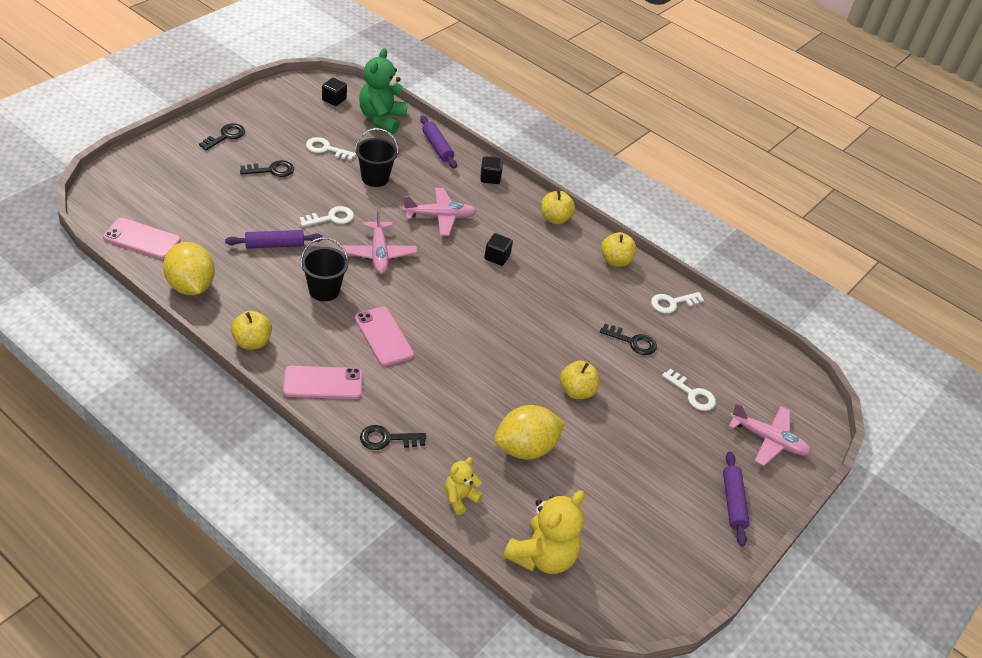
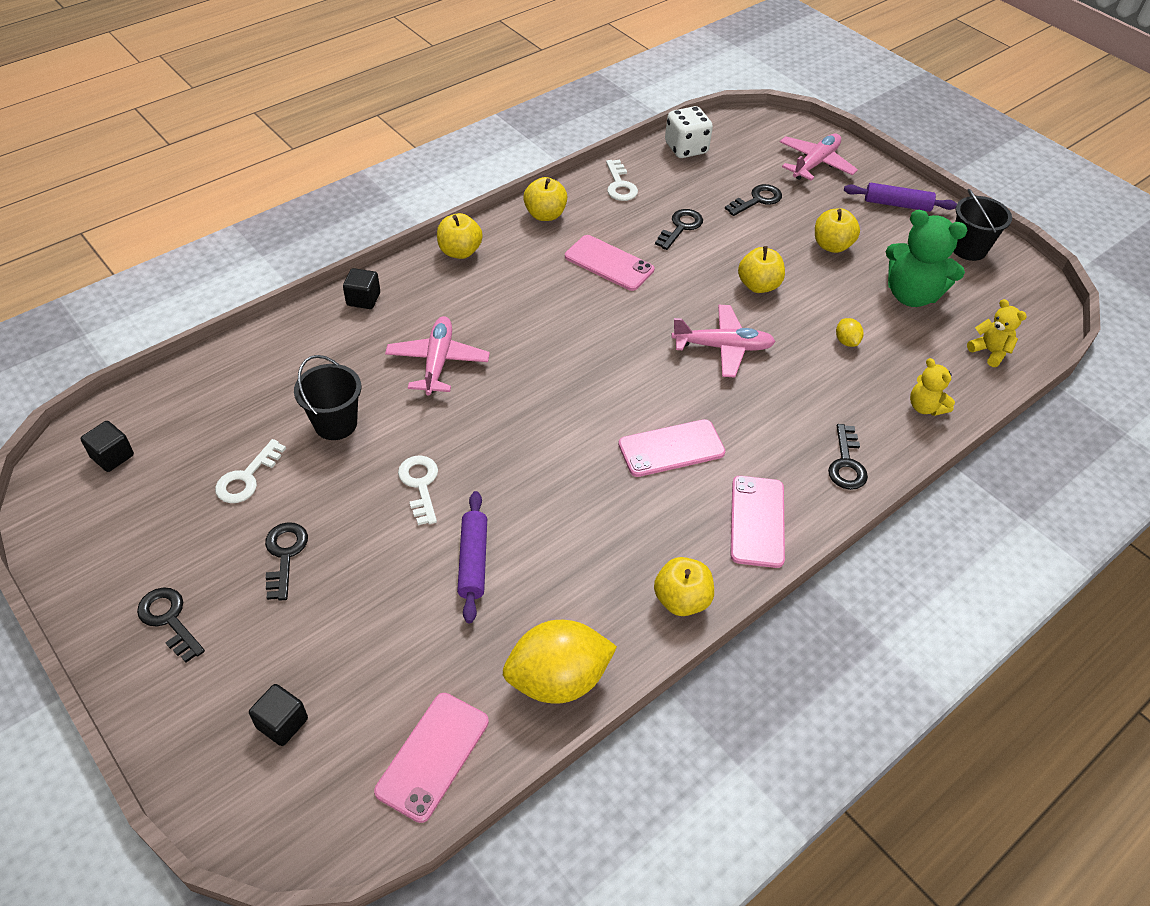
camera: 75 degrees left, 5 degrees up
(324, 290) = (578, 506): black bucket -> black bucket (968, 249)
(379, 254) = (508, 436): pink plane -> pink plane (723, 347)
(382, 119) = (188, 400): green teddy bear -> green teddy bear (911, 295)
(437, 147) = (278, 344): purple rolling pin -> none
(497, 257) = (527, 317): black cube -> black cube (282, 723)
(525, 448) = (846, 341): yellow lemon -> yellow lemon, size x0.43
(542, 556) = (989, 352): yellow teddy bear -> yellow teddy bear, size x0.54
(571, 299) = (609, 263): none -> pink phone
(649, 445) = (832, 245): none -> yellow apple
(692, 394) = (757, 200): white key -> black key
(744, 345) = (686, 148): none -> white dice

